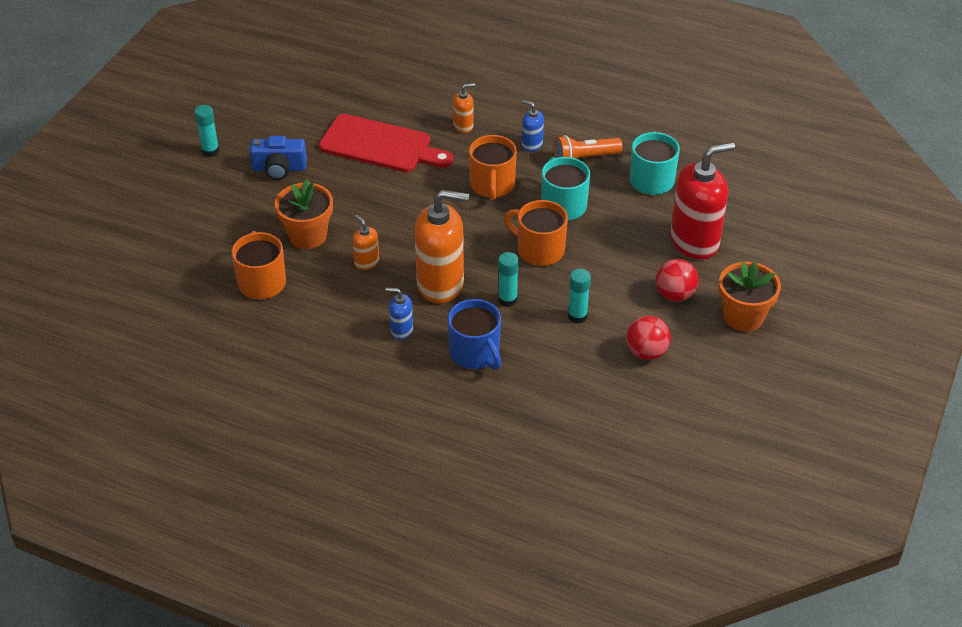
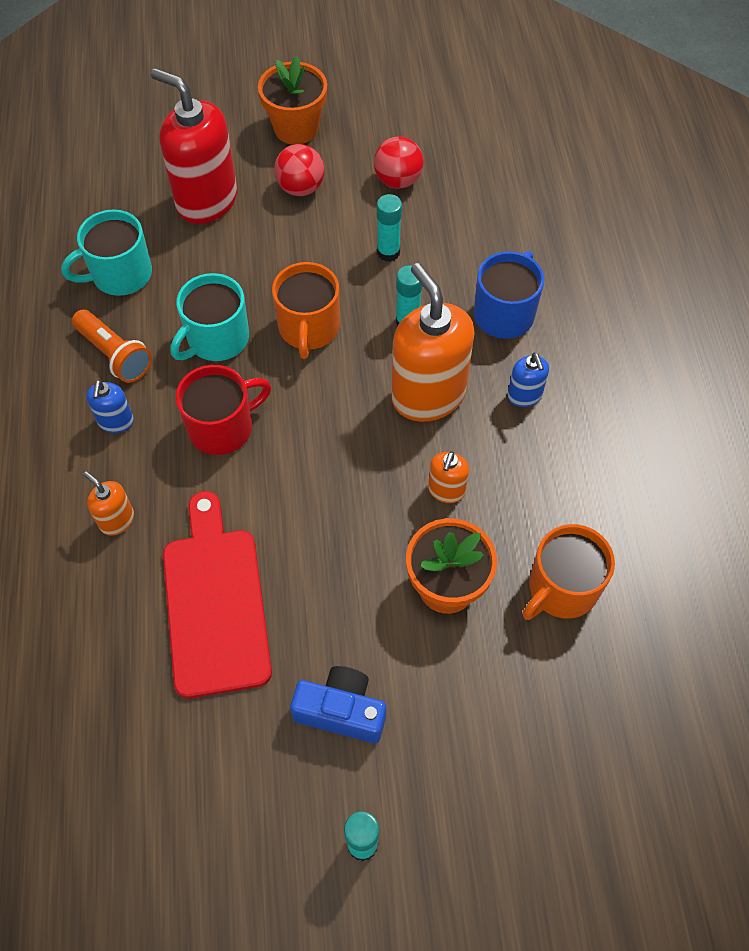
camera: 120 degrees left, 15 degrees up
(279, 168) = (341, 711): blue camera -> blue camera turned 45 degrees counterclockwise
(492, 185) = (222, 427): orange mug -> red mug

